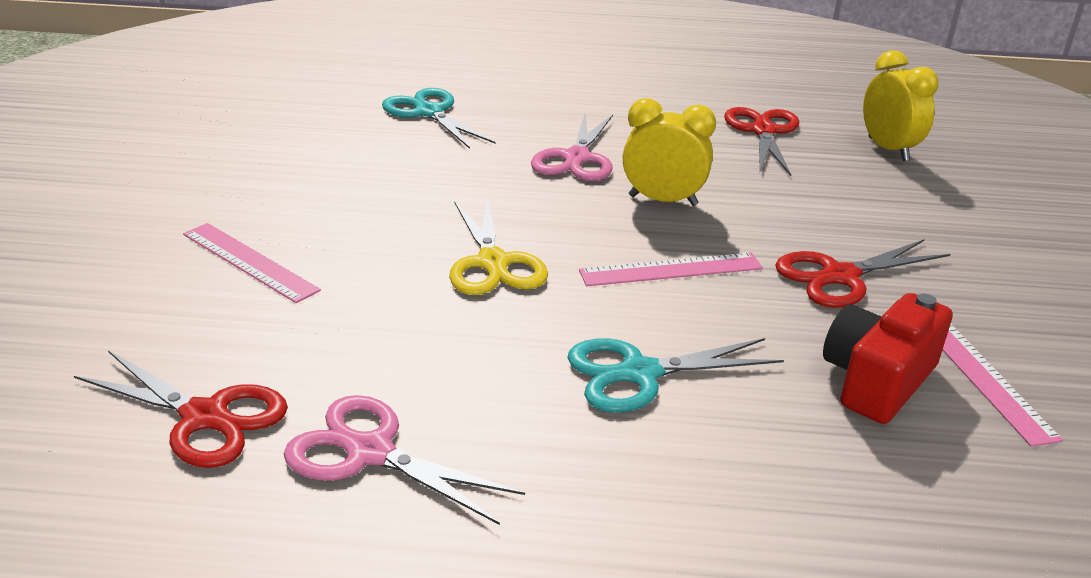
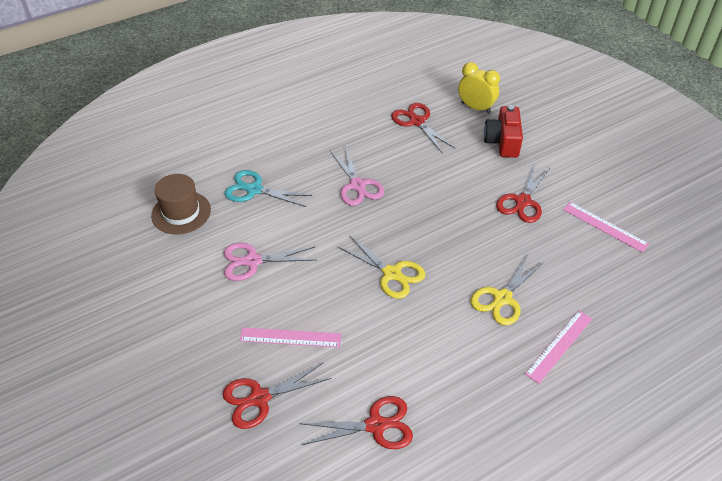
camera: 35 degrees left, 15 degrees up
(111, 301) = (259, 398): none -> red scissors
(310, 99) = (181, 212): none -> brown hat
(370, 452) = (452, 398): pink scissors -> pink scissors (252, 261)
(639, 373) = (502, 298): turquoise scissors -> yellow scissors
(663, 200) = (419, 193): yellow clock -> none
(671, 270) = (462, 235): pink ruler -> pink ruler (559, 346)
(877, 380) = (577, 251): red camera -> red camera (502, 142)

